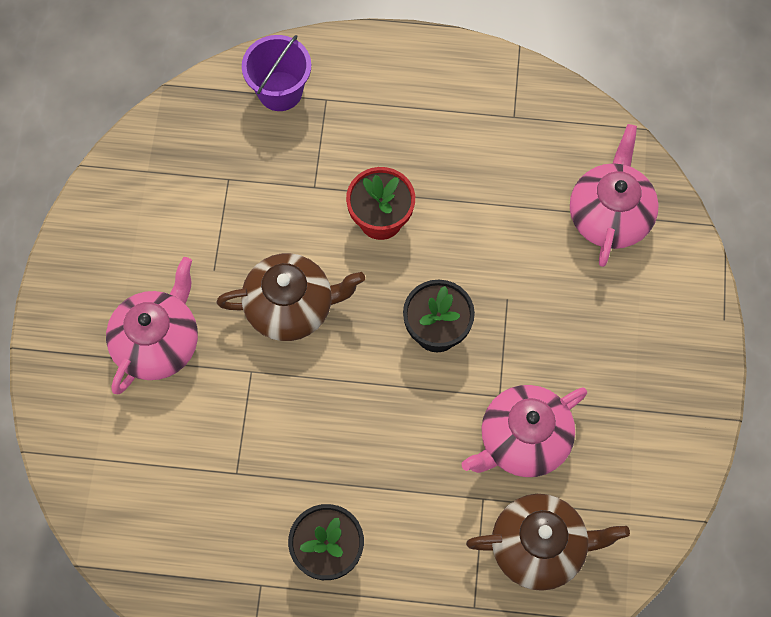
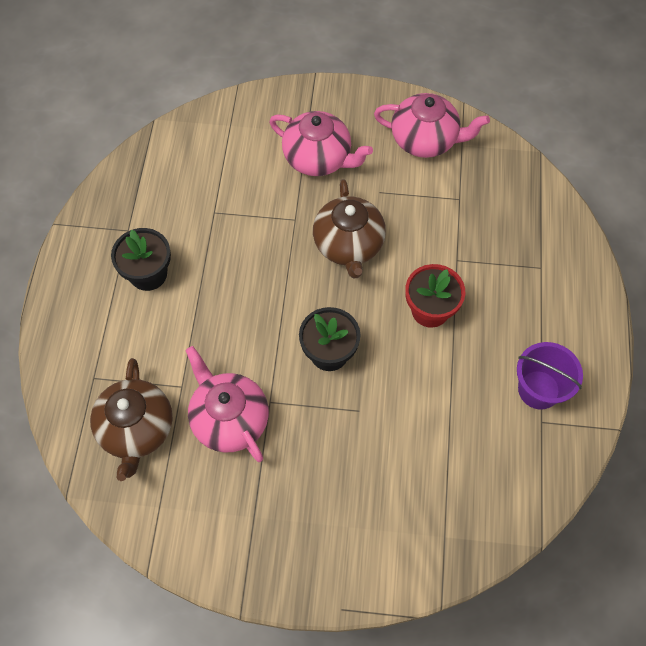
camera: 90 degrees right, 5 degrees down
(280, 91) = (544, 233): purple bucket -> purple bucket (538, 389)
(609, 216) = (445, 505): pink teapot -> pink teapot (425, 140)

